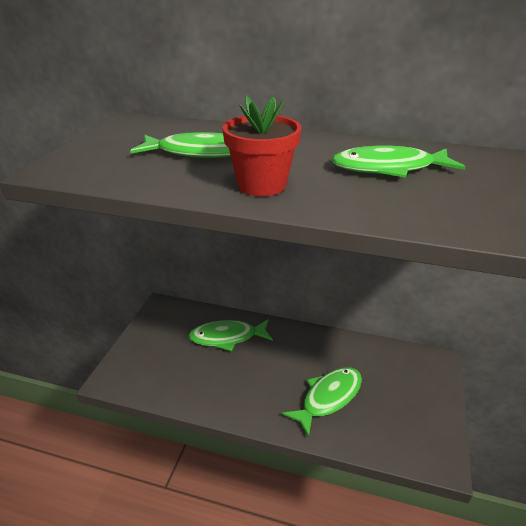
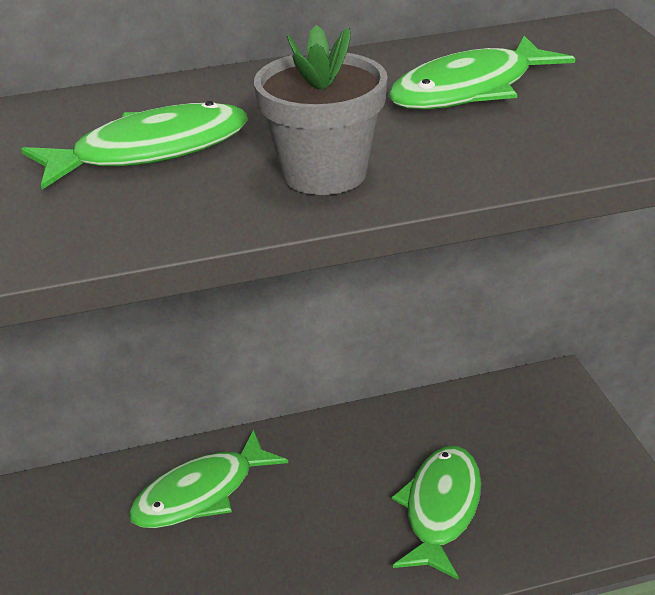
camera: 30 degrees left, 0 degrees up
(261, 185) = (324, 173): red flower pot -> grey flower pot

